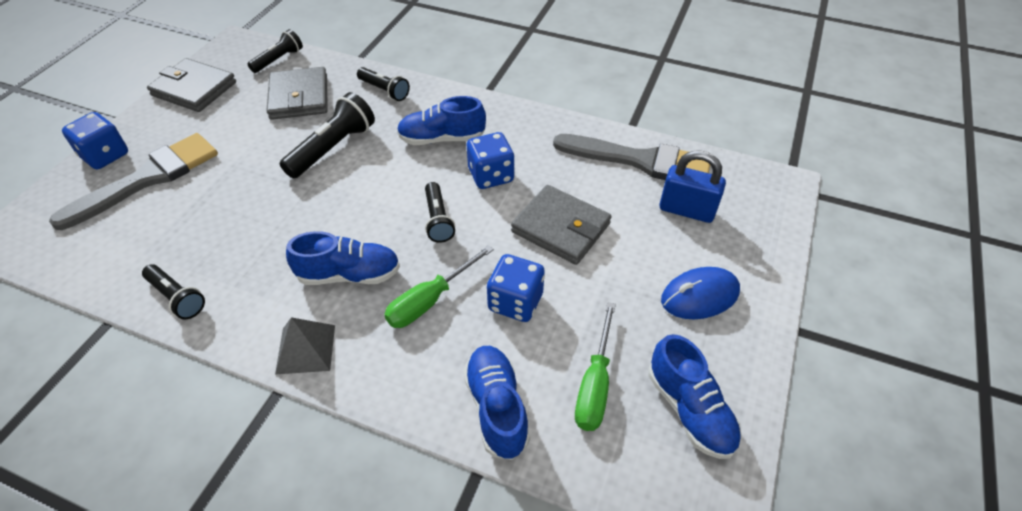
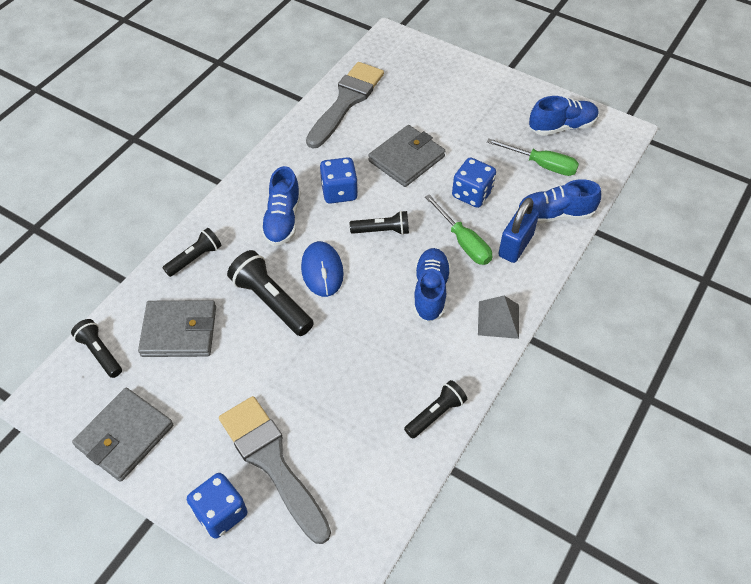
camera: 80 degrees left, 5 degrees up
(686, 210) = (403, 89): blue padlock -> blue padlock (515, 245)
(699, 296) = (480, 102): blue mouse -> blue mouse (322, 271)

